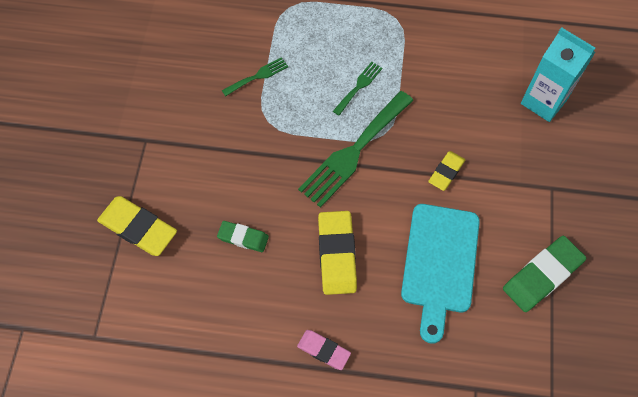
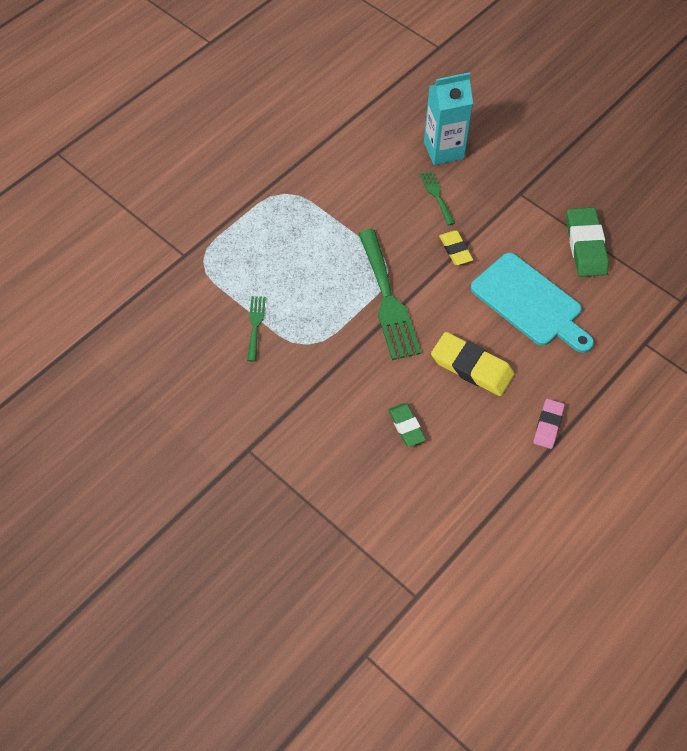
camera: 55 degrees left, 5 degrees down
(138, 228) = (335, 503): yellow eraser -> none
(243, 238) = (406, 426): green eraser -> green eraser turned 75 degrees counterclockwise
(323, 350) = (548, 425): pink eraser -> pink eraser turned 45 degrees counterclockwise
(359, 86) = (328, 259): green fork -> green fork (436, 195)

